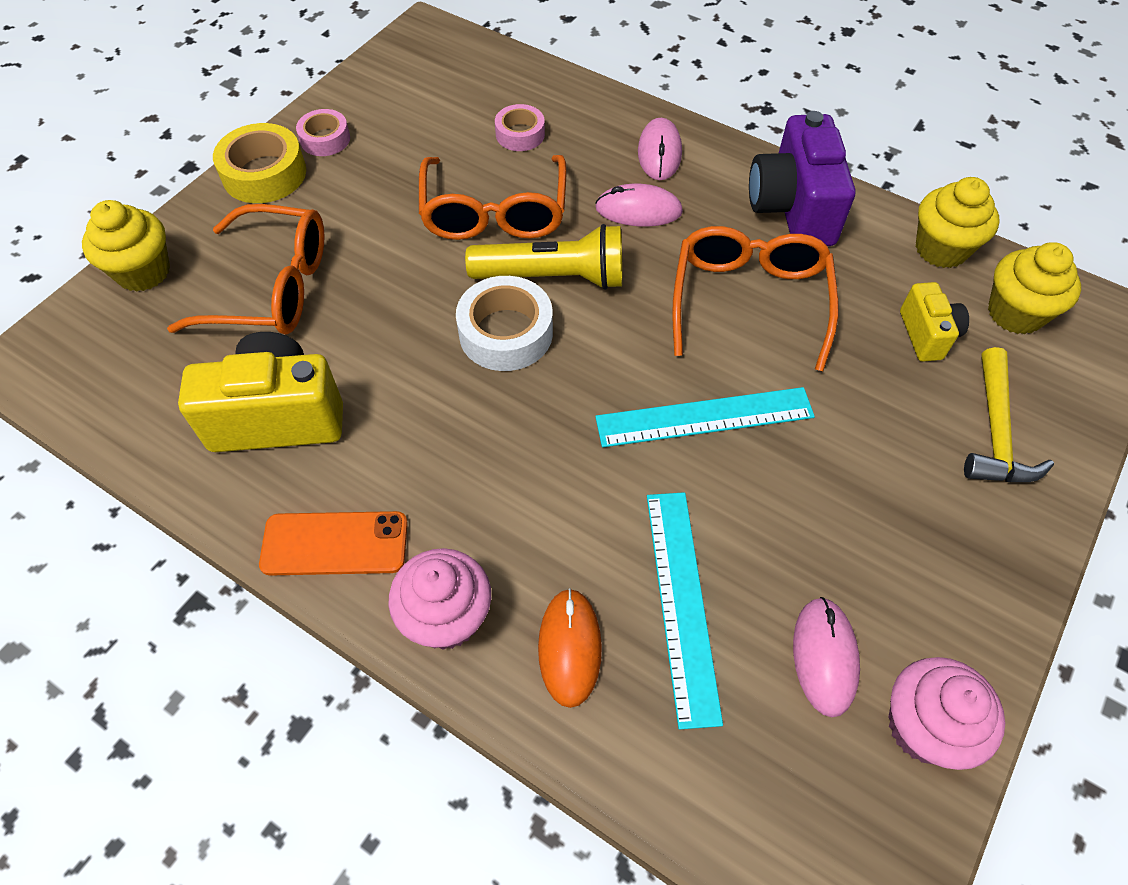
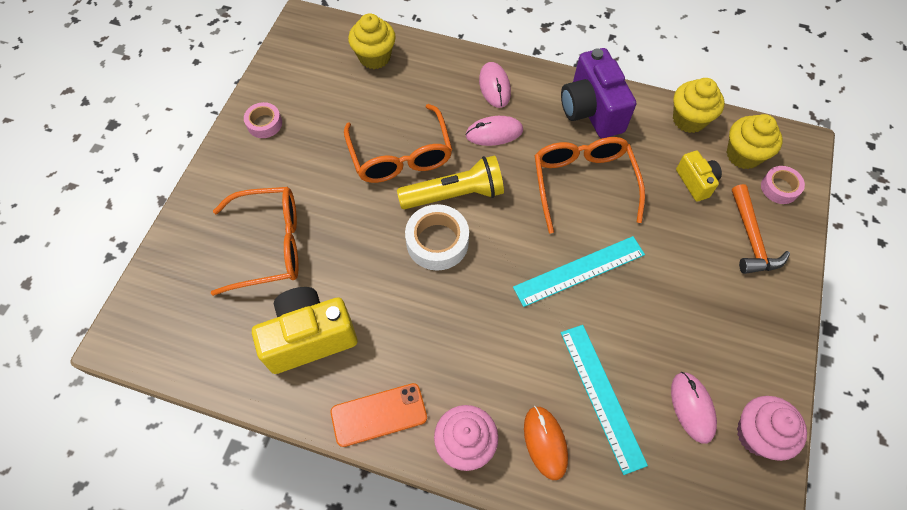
camera: 15 degrees left, 5 degrees up
(143, 272) = (175, 254): yellow cupcake -> yellow cupcake (374, 57)
(264, 174) = (231, 160): yellow tape -> none
(520, 134) = (398, 92): pink tape -> pink tape (779, 188)
(996, 432) = (751, 238): yellow hammer -> orange hammer

